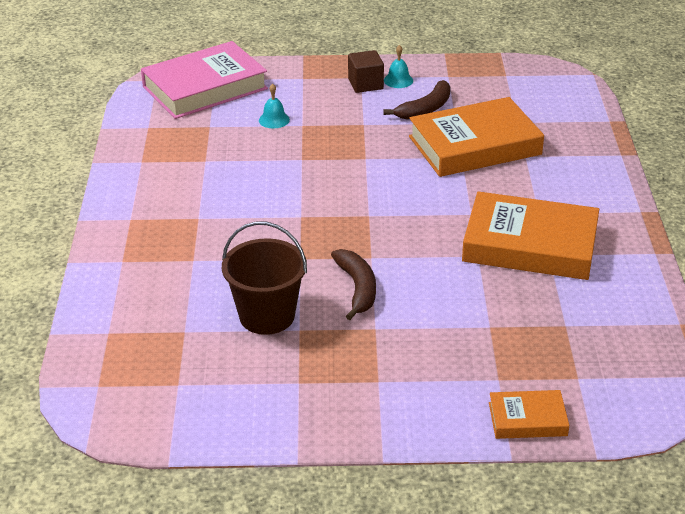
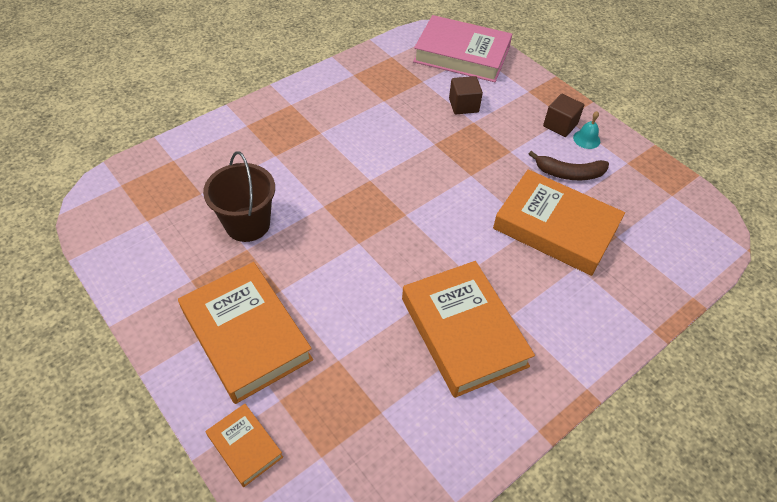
camera: 50 degrees right, 15 degrees up
(274, 120) = (463, 105): turquoise bell -> brown cube
(357, 288) = (317, 255): brown banana -> none
(406, 371) = (246, 335): none -> orange book

